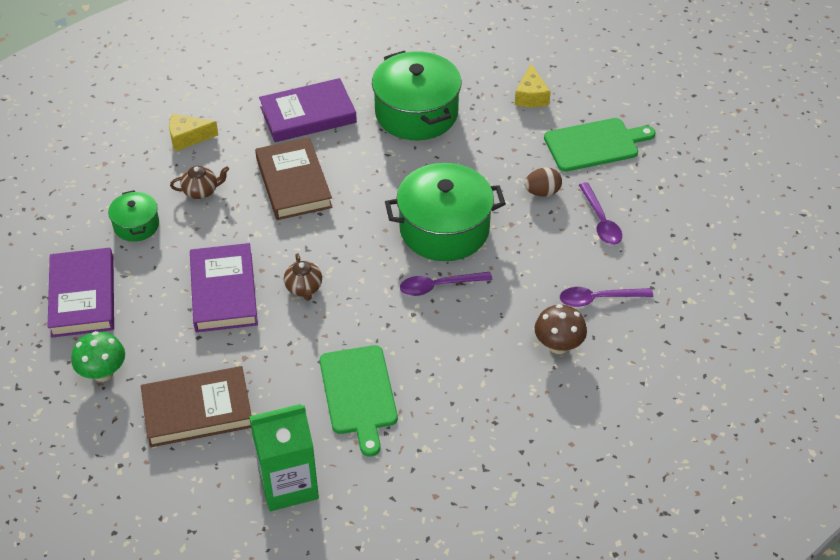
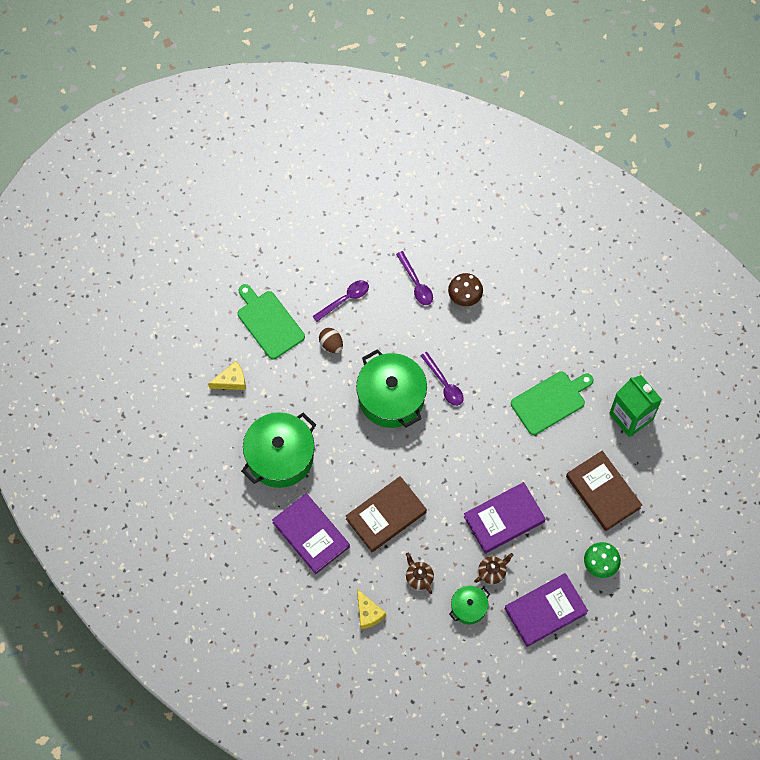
camera: 110 degrees left, 20 degrees up
(304, 288) = (480, 468): brown teapot -> brown teapot (492, 572)

